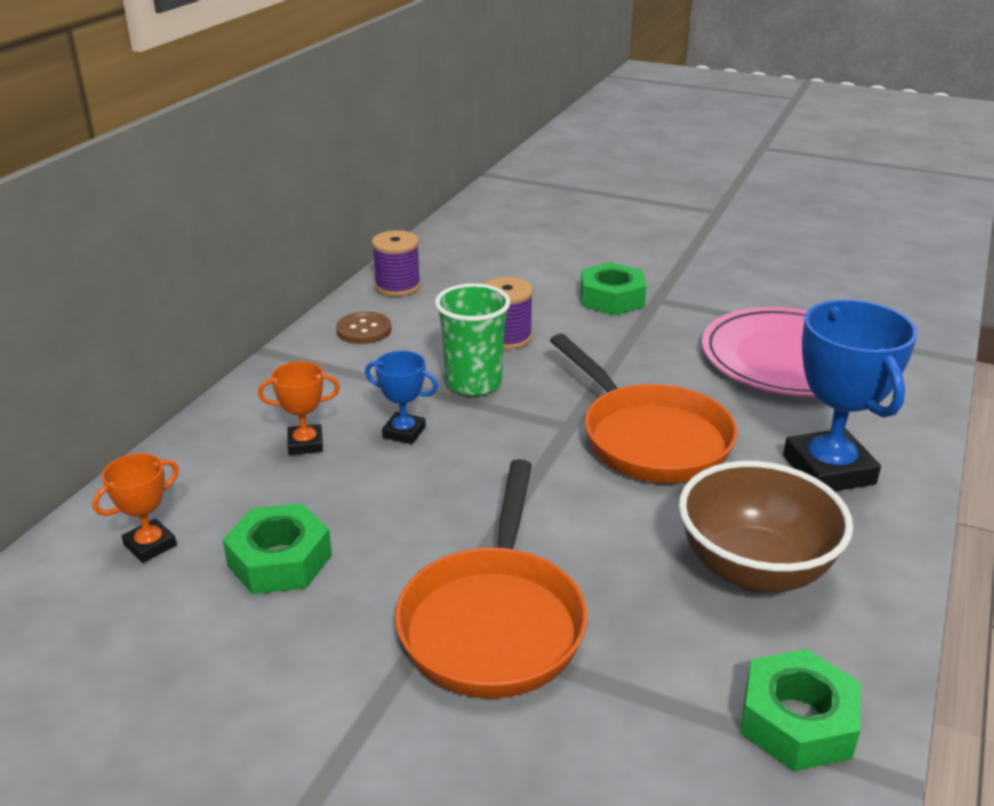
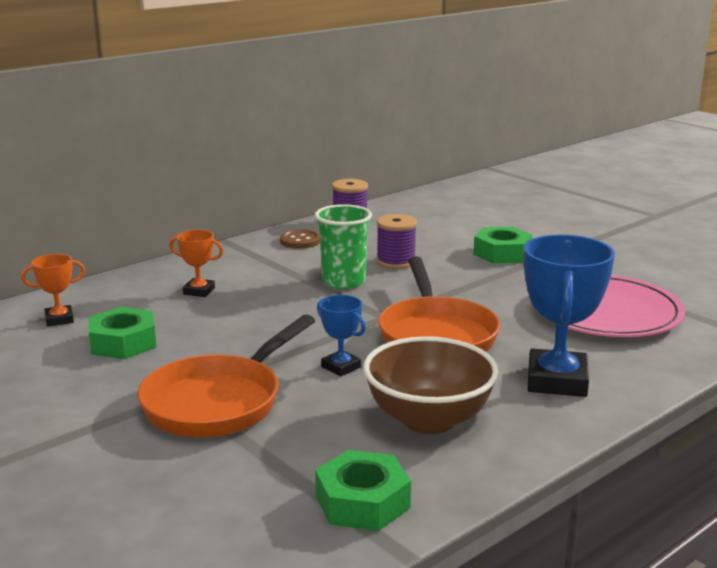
camera: 25 degrees right, 10 degrees down
(404, 432) = (267, 298): blue trophy -> blue trophy (341, 367)

